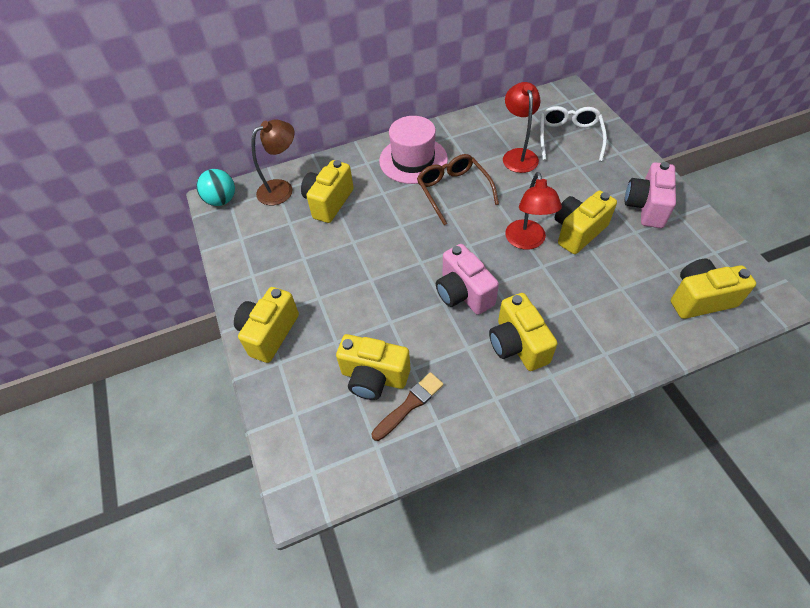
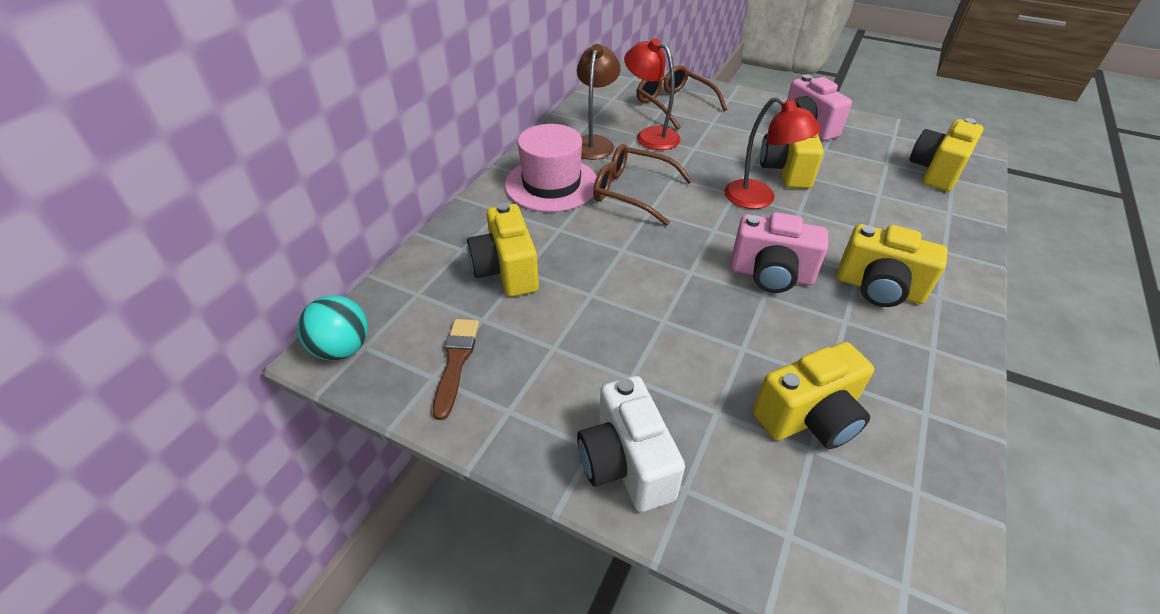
camera: 45 degrees left, 10 degrees down
(269, 333) = (626, 463): yellow camera -> white camera
(282, 189) = (422, 288): brown lamp -> brown lamp (594, 143)
(409, 405) = (880, 417): brown brush -> brown brush (456, 362)
(569, 138) = (674, 104): white glasses -> brown glasses

